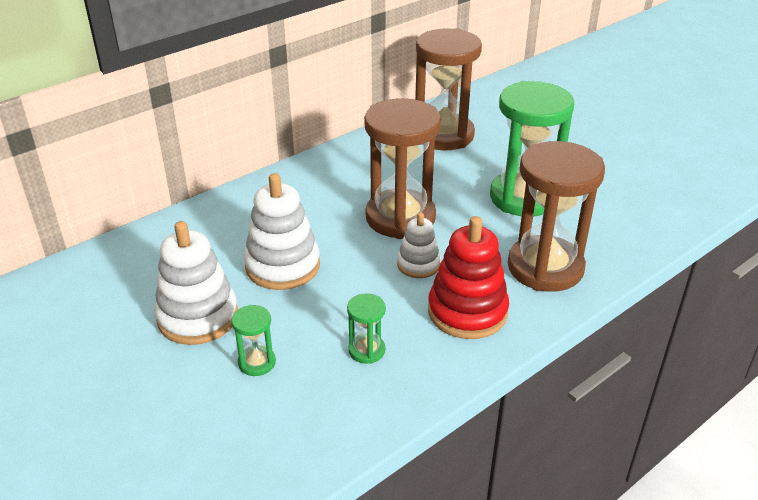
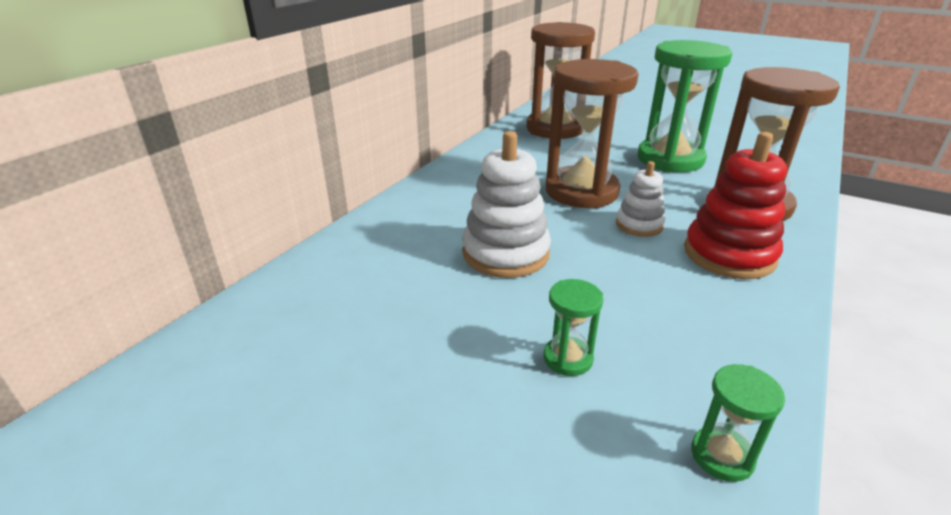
camera: 20 degrees left, 5 degrees down
(198, 317) = (452, 325): white stacking toy -> none
(366, 350) = (674, 314): green hourglass -> green hourglass (722, 456)

